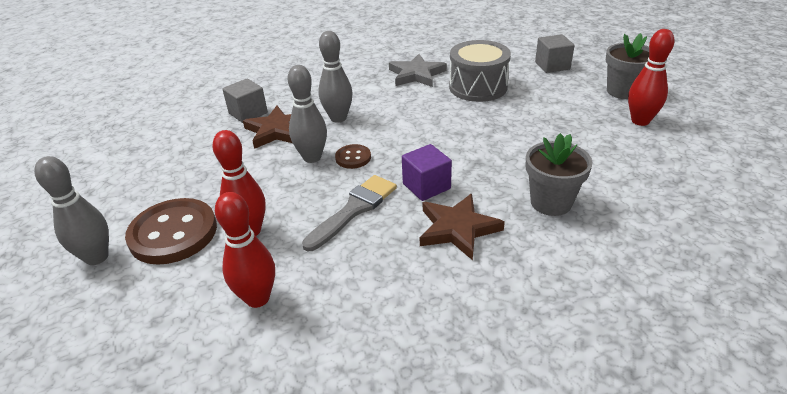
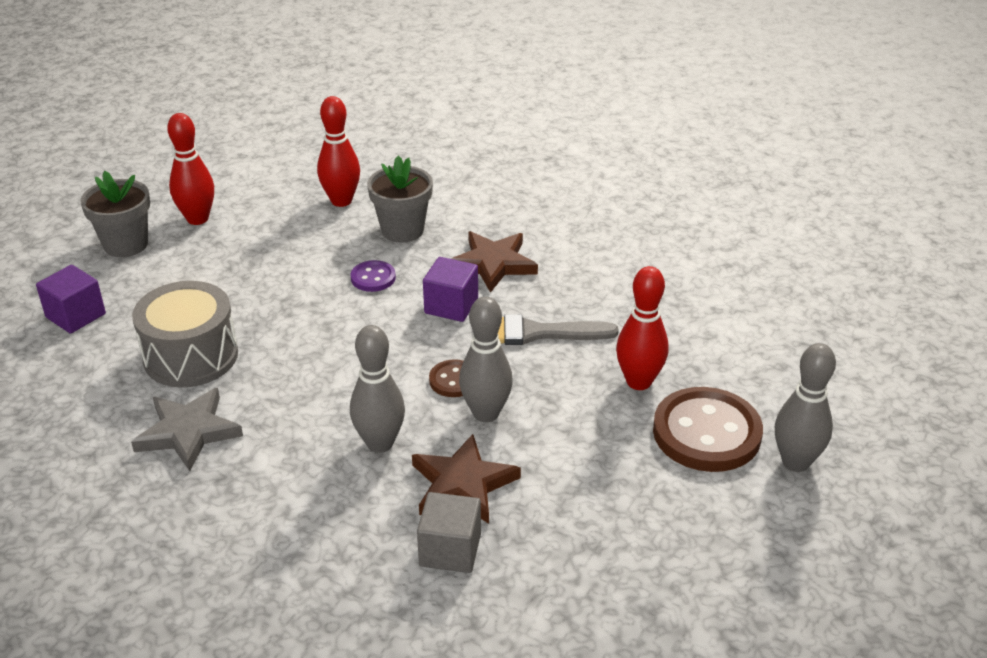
camera: 130 degrees left, 0 degrees up
(257, 298) = (693, 326): red bowling pin -> red bowling pin (341, 201)
(495, 166) = (373, 278): none -> purple button
(552, 66) = (76, 315): grey cube -> purple cube

